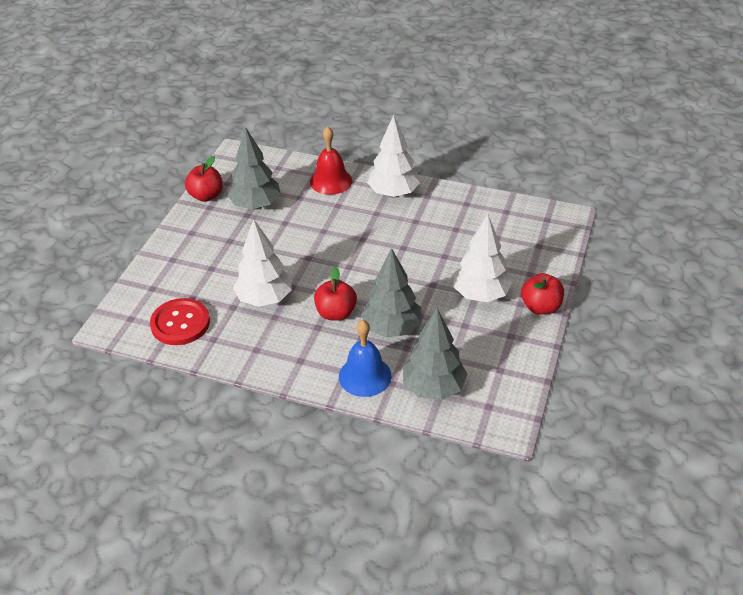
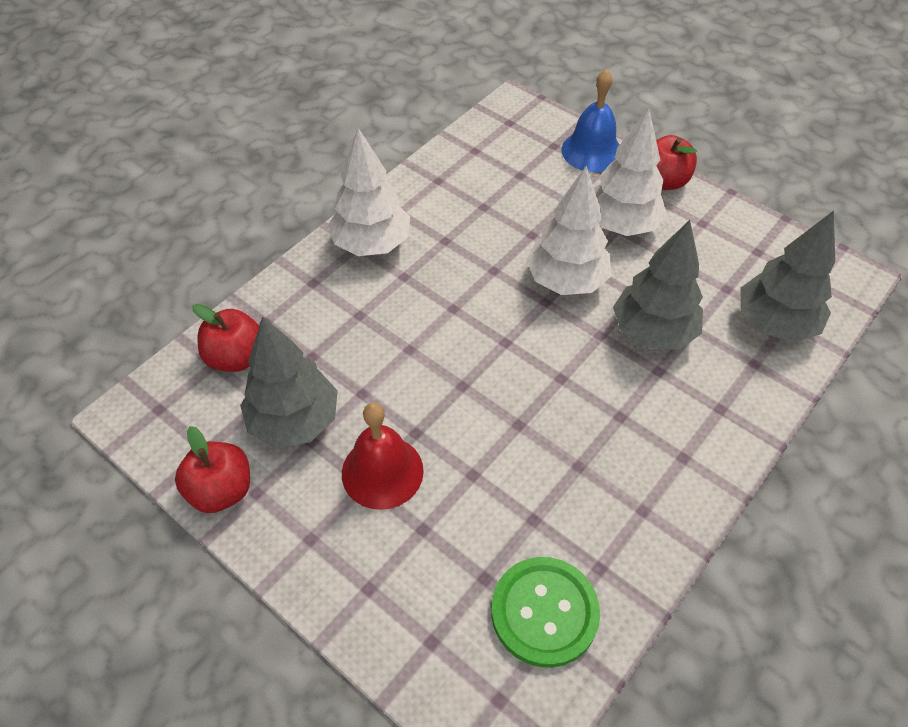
camera: 70 degrees left, 10 degrees up
(180, 323) = (544, 612): red button -> green button
(265, 299) = (533, 468): white tree -> white tree (566, 281)
(331, 181) = (296, 306): red bell -> red bell (382, 471)
(336, 313) = (599, 386): red apple -> red apple (236, 357)
(365, 376) = (735, 389): blue bell -> blue bell (592, 151)

